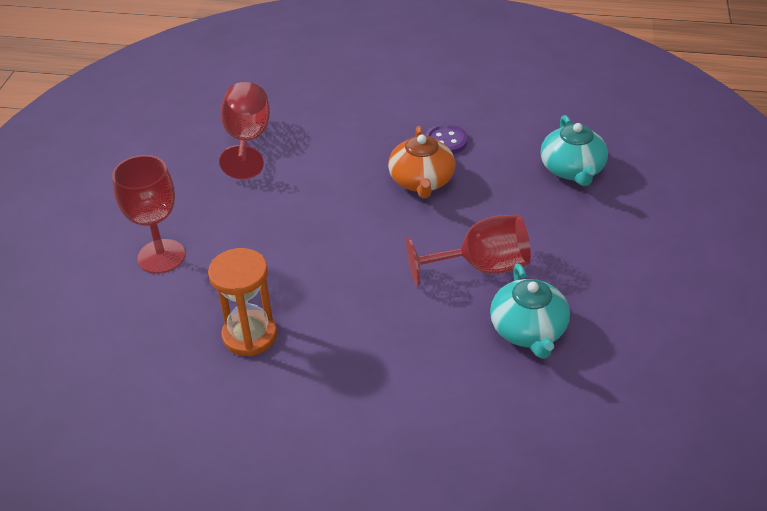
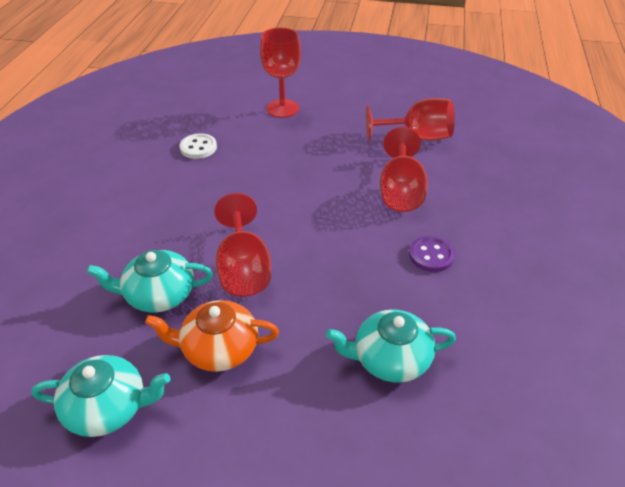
camera: 90 degrees right, 0 degrees up
(249, 335) = (198, 147): orange hourglass -> white button
(350, 156) = (400, 192): none -> red goblet
(421, 181) = (366, 236): orange teapot -> orange teapot (219, 348)
(672, 342) = (108, 407): none -> turquoise teapot

